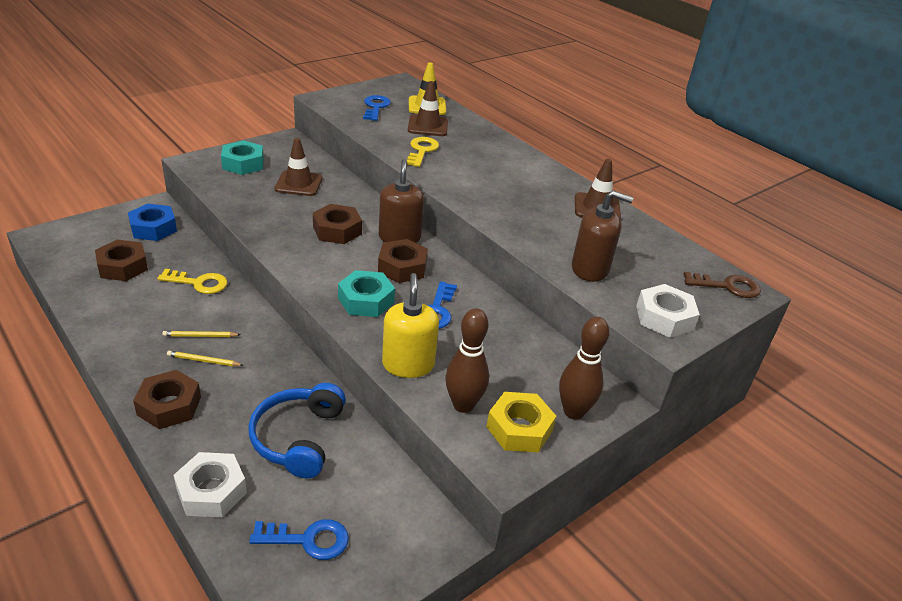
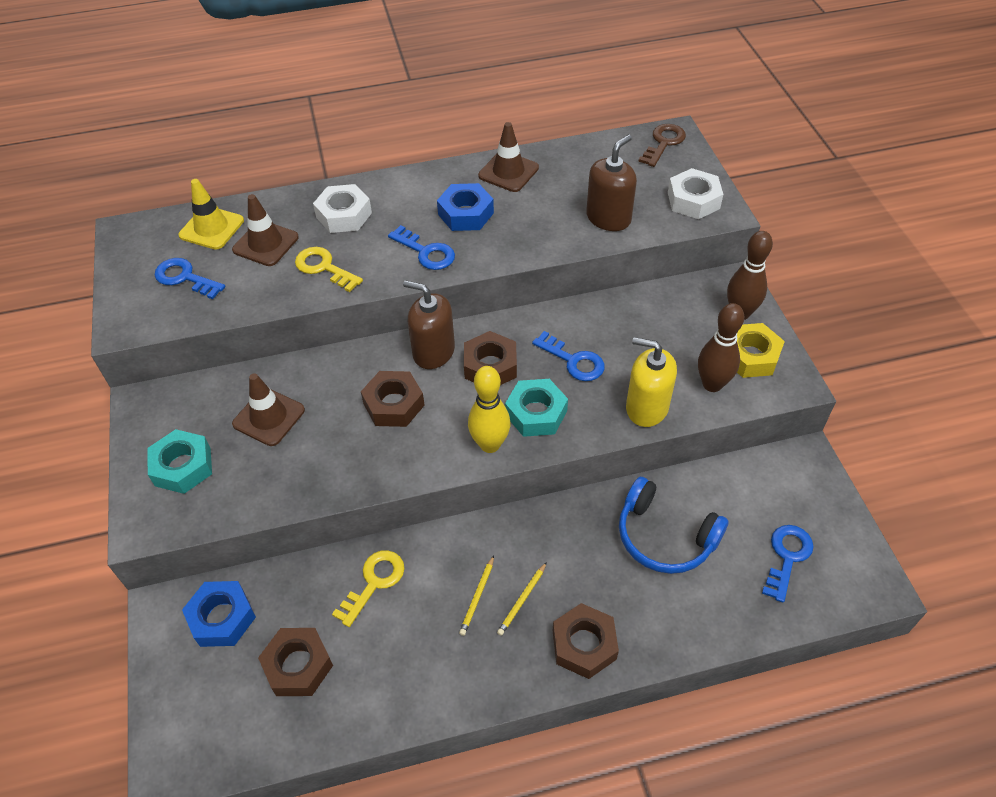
camera: 60 degrees left, 15 degrees up
(211, 491) = (713, 623): white nut -> white nut (344, 215)
(321, 282) = (490, 444): none -> yellow bowling pin
(470, 187) = (426, 252): none -> blue key
(528, 196) = (466, 214): none -> blue nut

